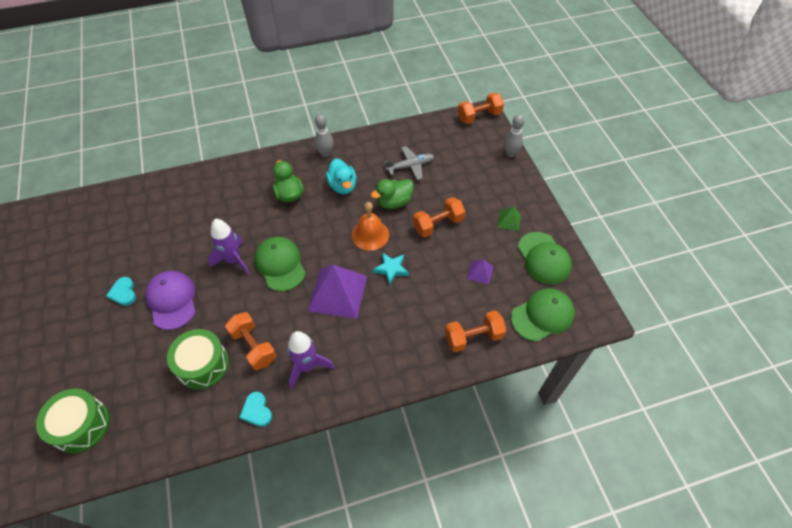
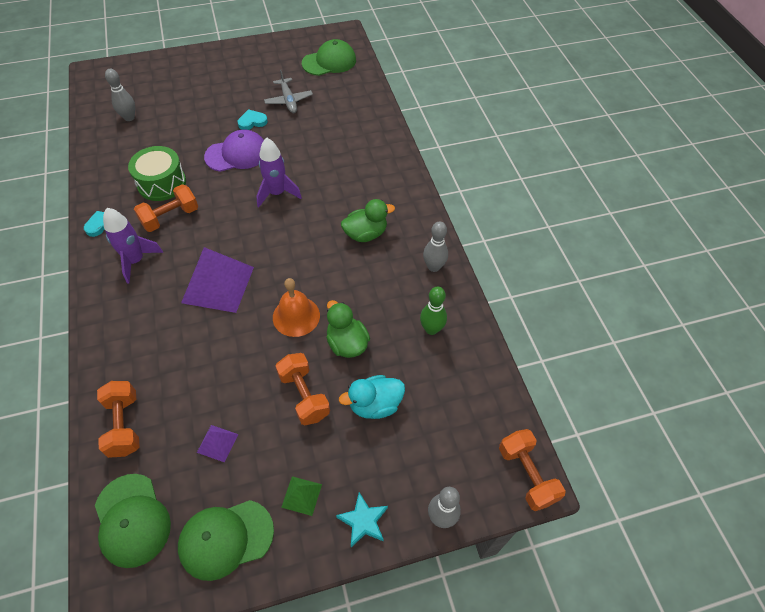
camera: 90 degrees right, 0 degrees up
(81, 425) = (129, 117): green drum -> grey bowling pin
(280, 264) = (265, 232): green cap -> green cap (329, 62)
(342, 186) = (377, 286): turquoise duck -> turquoise duck (375, 405)
(380, 156) = (431, 329): none -> green bowling pin
(391, 269) = (241, 338): turquoise star -> turquoise star (363, 521)
(410, 166) = (412, 365): grey plane -> grey plane (288, 100)

